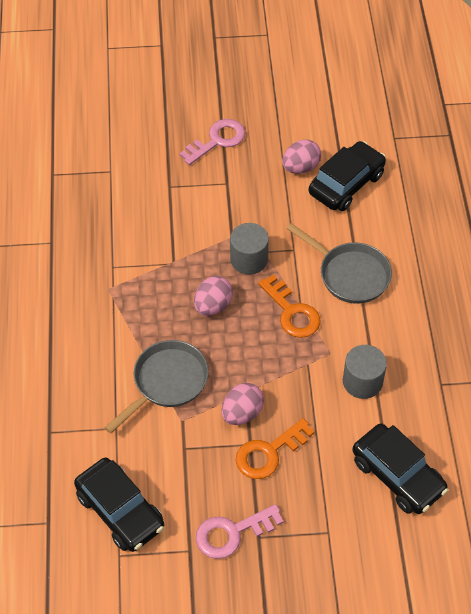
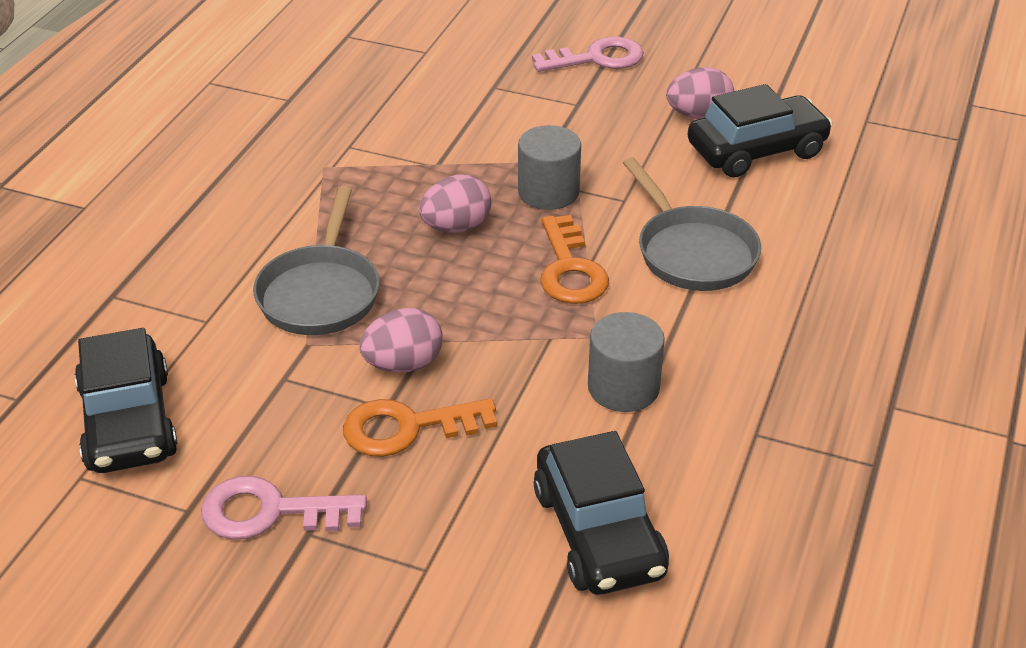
camera: 25 degrees right, 15 degrees down
(166, 382) = (320, 292): grey pan -> grey pan turned 120 degrees clockwise

